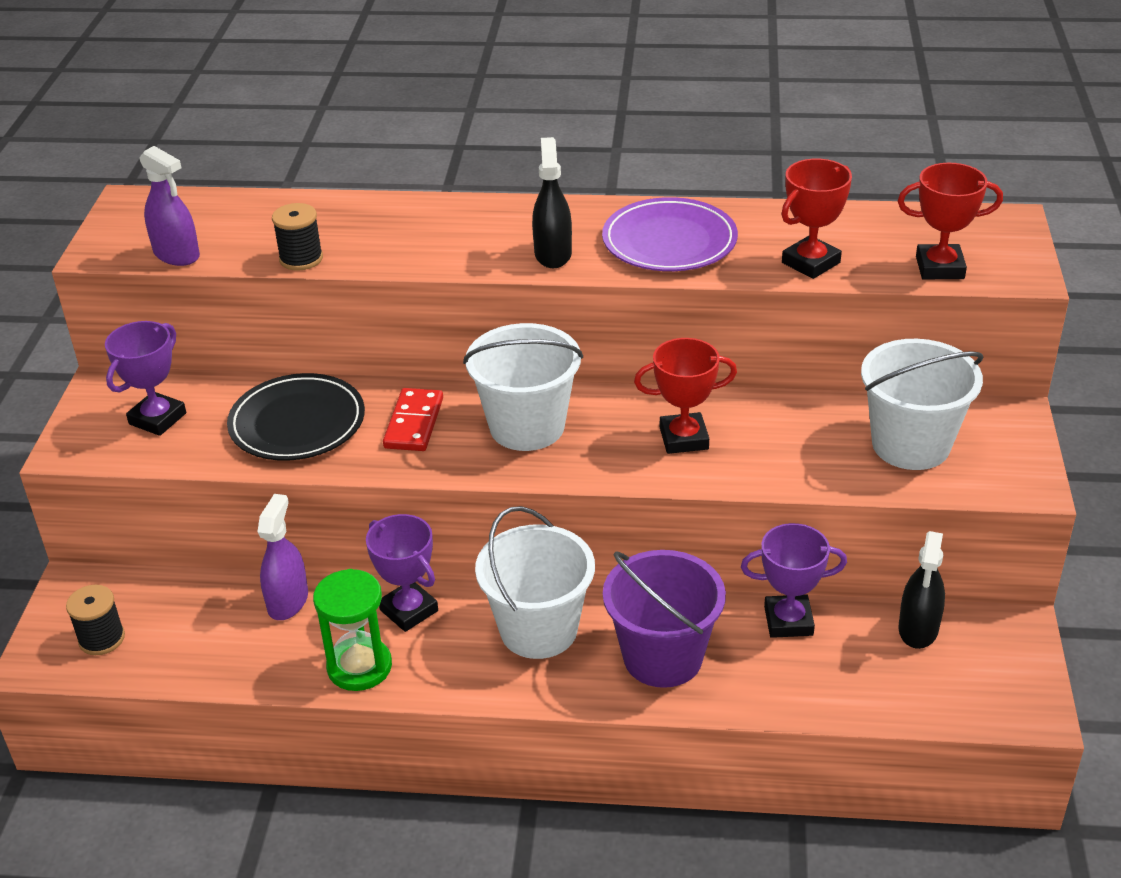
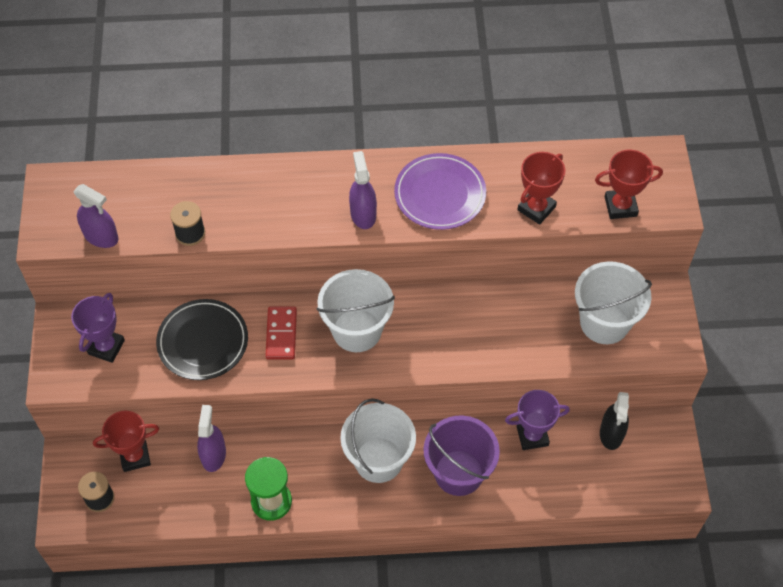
camera: 10 degrees left, 20 degrees up
(409, 610) = (293, 453): purple trophy -> none
(553, 254) = (363, 214): black spray bottle -> purple spray bottle
(684, 438) = (460, 331): red trophy -> red trophy (135, 456)

